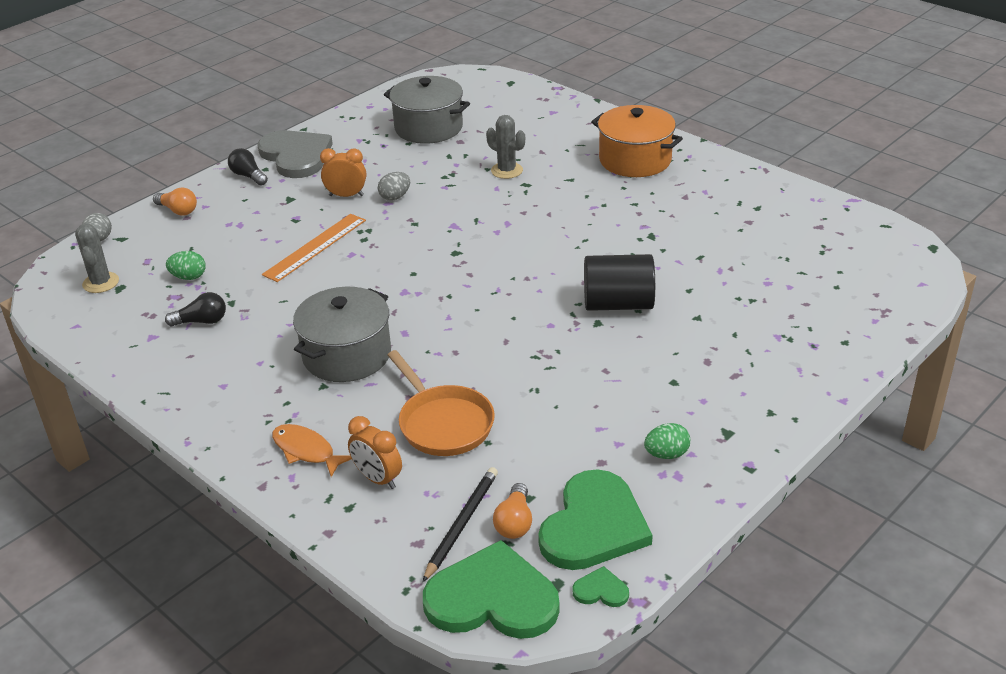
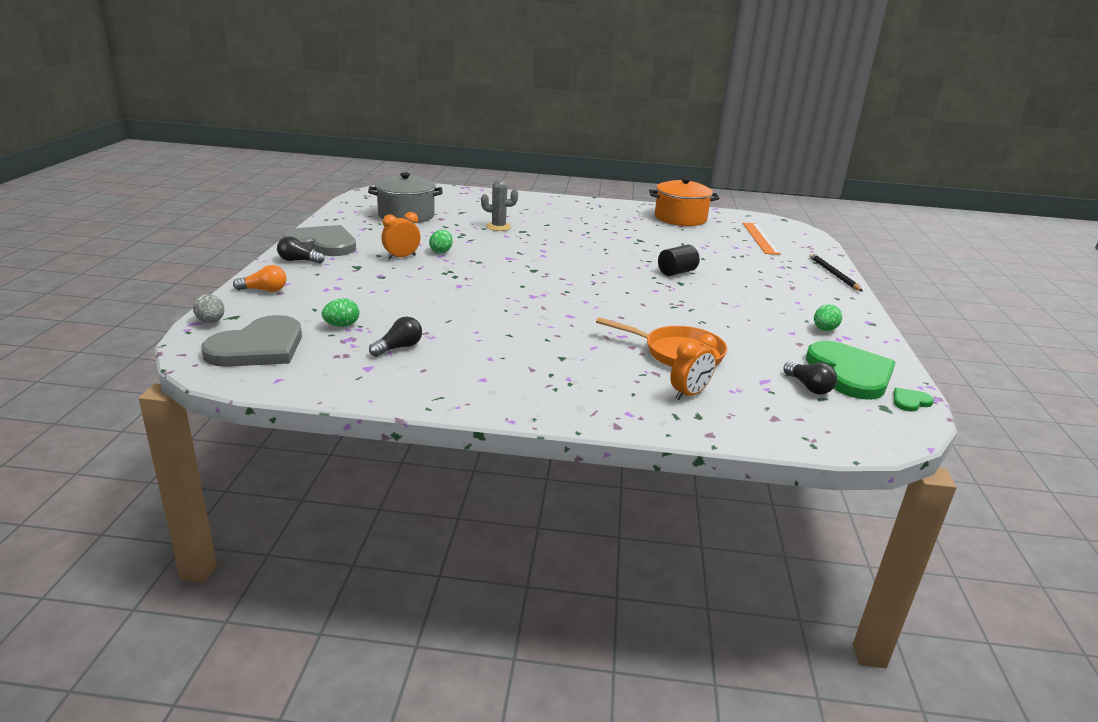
camera: 40 degrees left, 10 degrees down
(101, 283) = (258, 347): grey cactus -> grey heart
(306, 451) = (614, 395): orange fish -> none
(315, 247) = (424, 287): orange ruler -> orange ruler (760, 238)
(347, 355) = (550, 337): grey pot -> none
(378, 479) = (689, 394): orange clock -> orange clock turned 45 degrees counterclockwise
(395, 197) = (441, 252): grey egg -> green egg
(461, 524) = (782, 399): black pencil -> black pencil (833, 274)
(492, 598) = (867, 428): green heart -> none
(514, 522) = (808, 387): orange light bulb -> black light bulb
(618, 304) = (676, 272): black cylinder -> black cylinder, size x0.66
(635, 160) = (571, 210): orange pot -> orange pot (680, 218)

